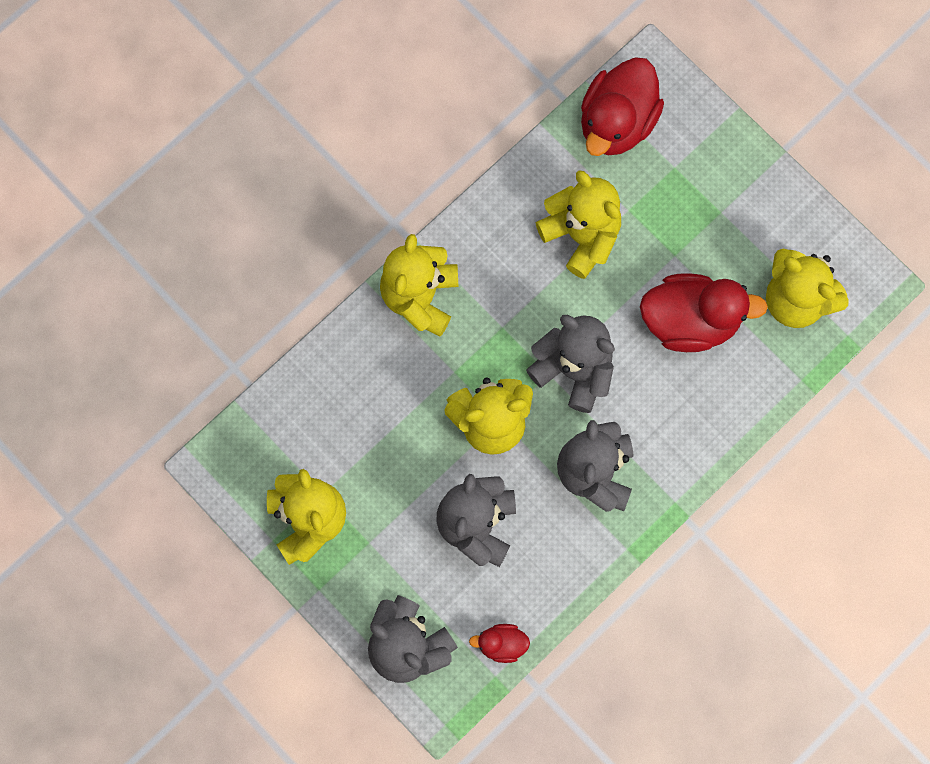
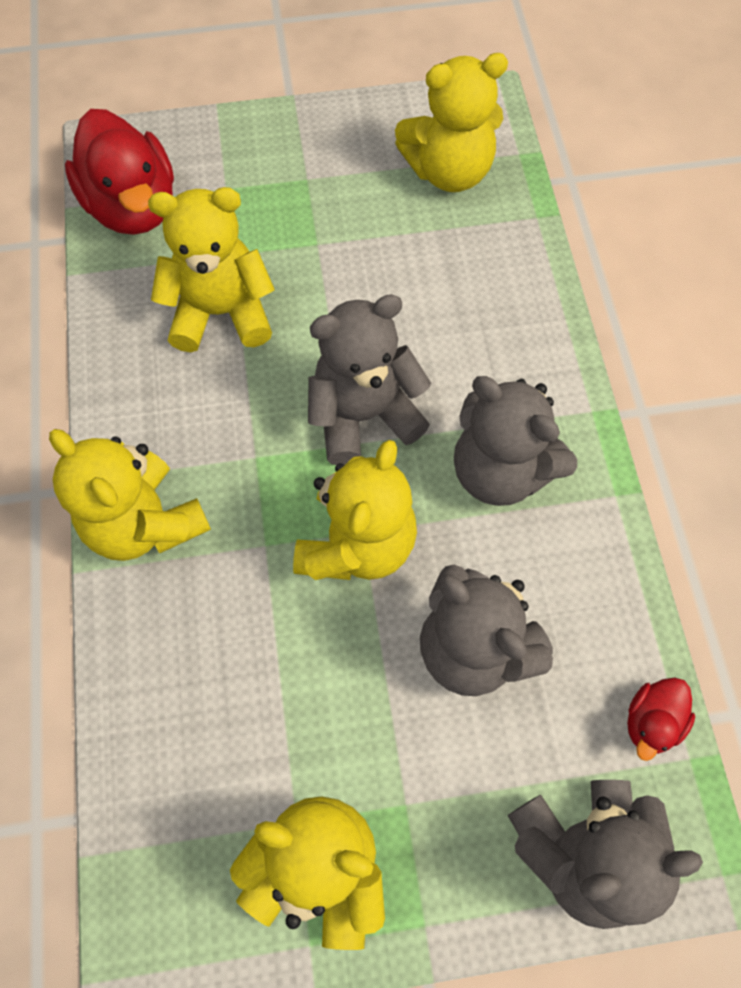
camera: 55 degrees left, 10 degrees down
(690, 321) = (398, 272): red duck -> none

